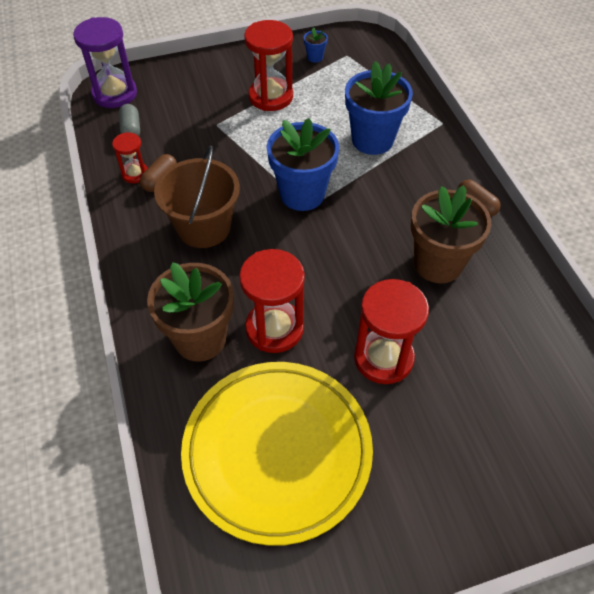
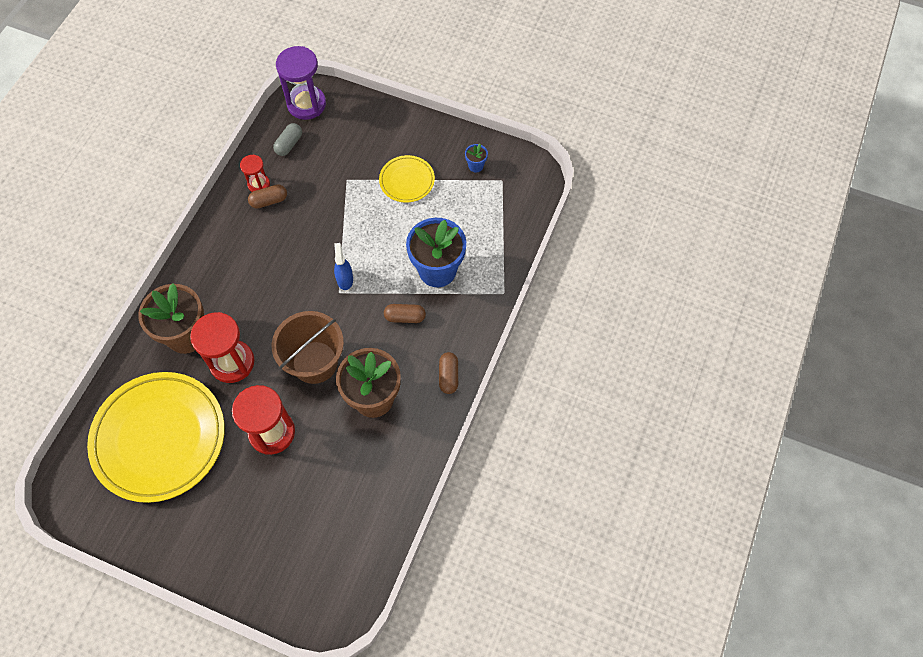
camera: 40 degrees right, 10 degrees up
(203, 227) = (261, 258): brown bucket -> brown bucket (315, 362)
(271, 97) = (407, 181): red hourglass -> yellow plate
(302, 194) = (345, 279): blue flower pot -> blue spray bottle
(388, 188) = (405, 317): none -> brown capsule

